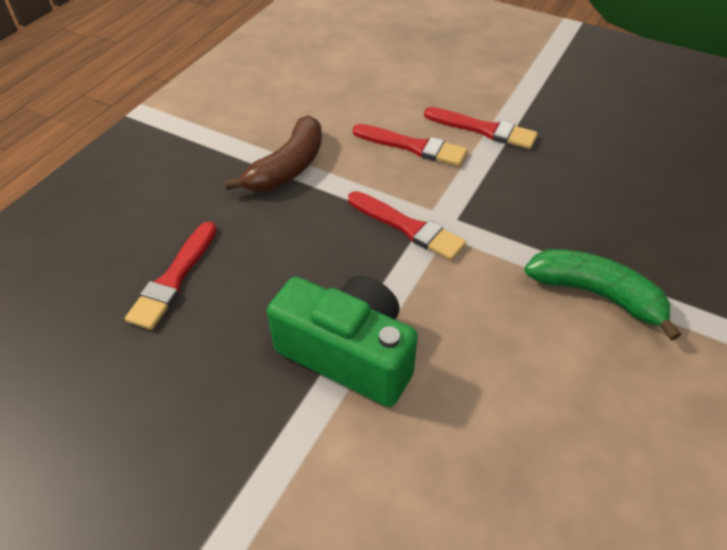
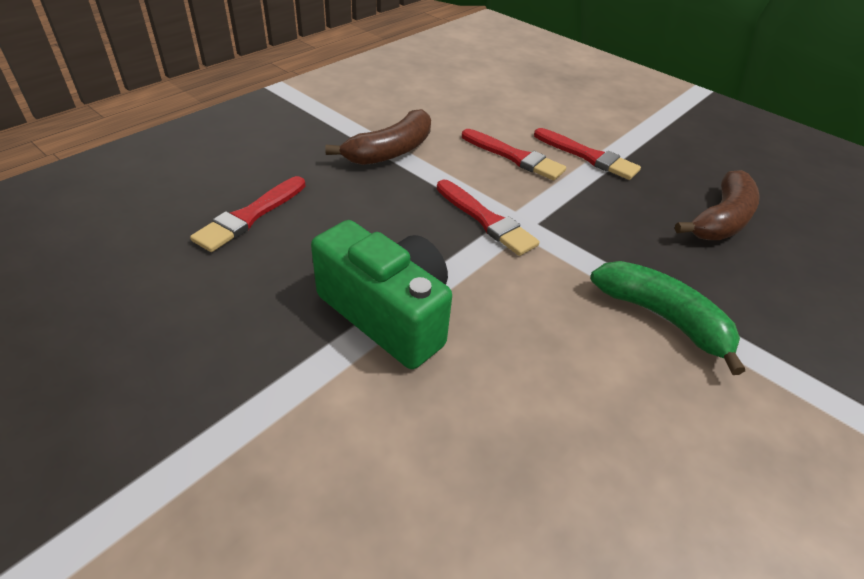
camera: 10 degrees right, 5 degrees down
(624, 175) = (721, 220): none -> brown banana

